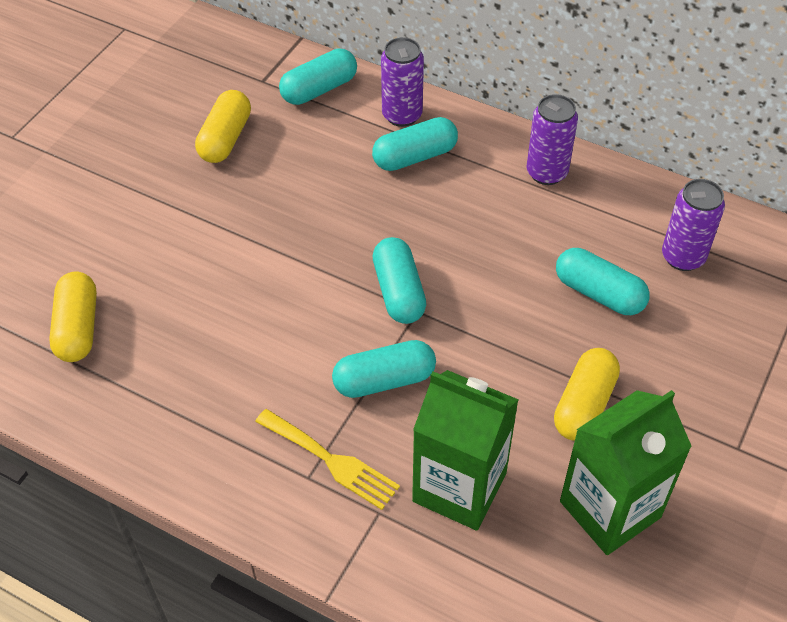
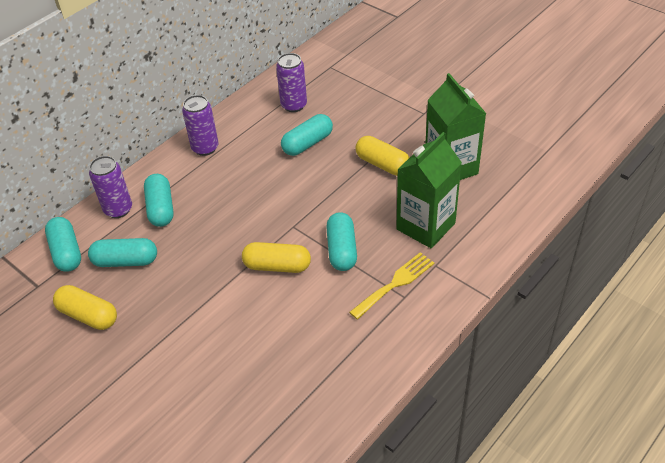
camera: 75 degrees left, 5 degrees down
(78, 328) = (242, 426): yellow capsule -> yellow capsule (277, 266)
(399, 292) = (274, 233): turquoise capsule -> turquoise capsule (125, 261)

